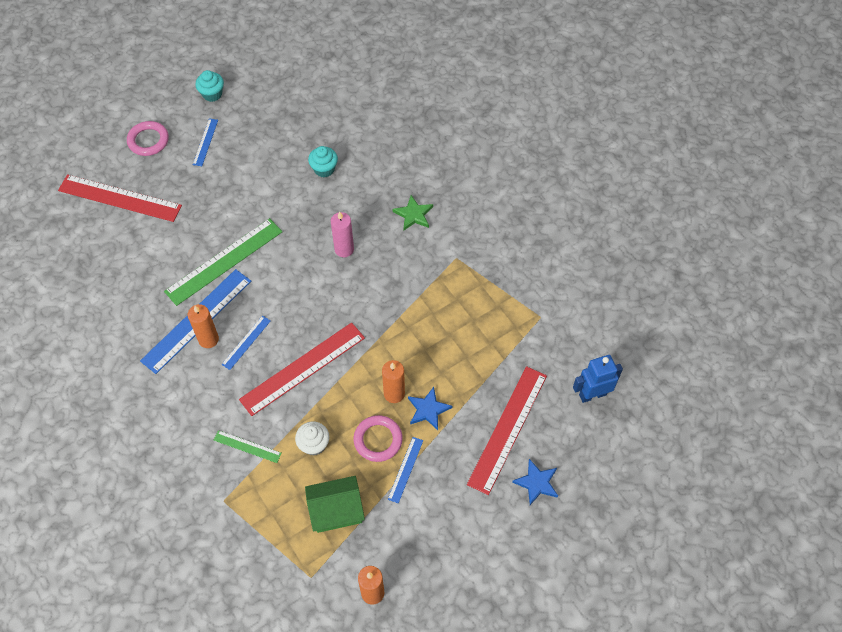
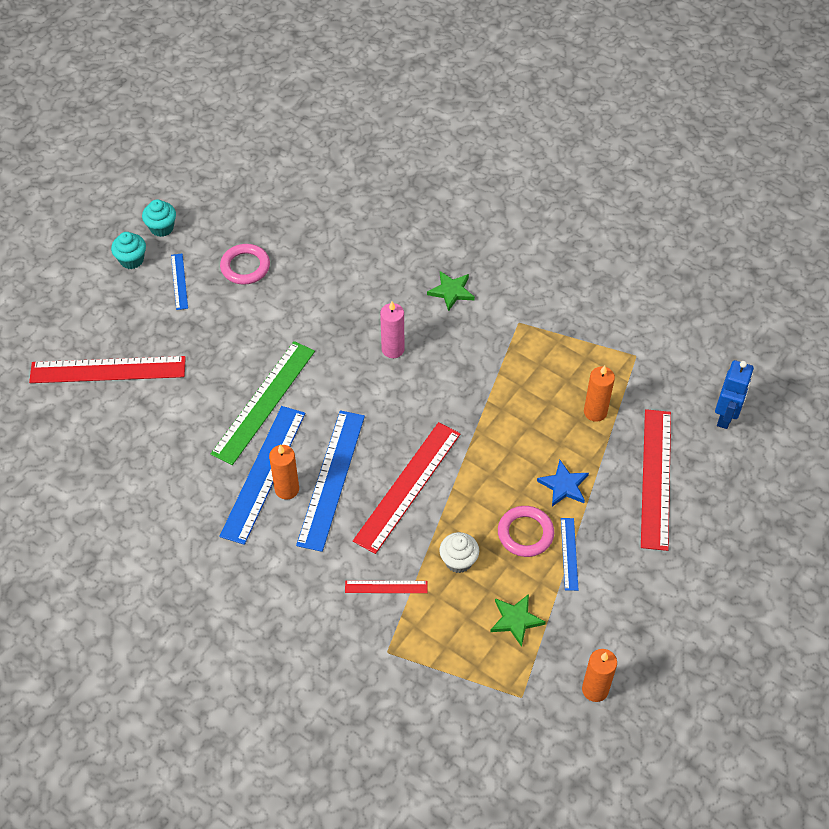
camera: 20 degrees left, 5 degrees down
(148, 140) = (111, 298): pink ring -> pink ring (245, 267)
(246, 342) = (331, 479): blue ruler -> blue ruler, size x2.06
(247, 446) = (386, 587): green ruler -> red ruler
(324, 169) = (329, 272): turquoise cupcake -> turquoise cupcake (132, 260)
(336, 510) = (516, 620): green house -> green star
(394, 394) = (519, 481): orange candle -> orange candle (595, 412)
(537, 483) = (711, 522): blue star -> none
(592, 394) = (726, 416): blue robot -> blue robot turned 150 degrees clockwise

